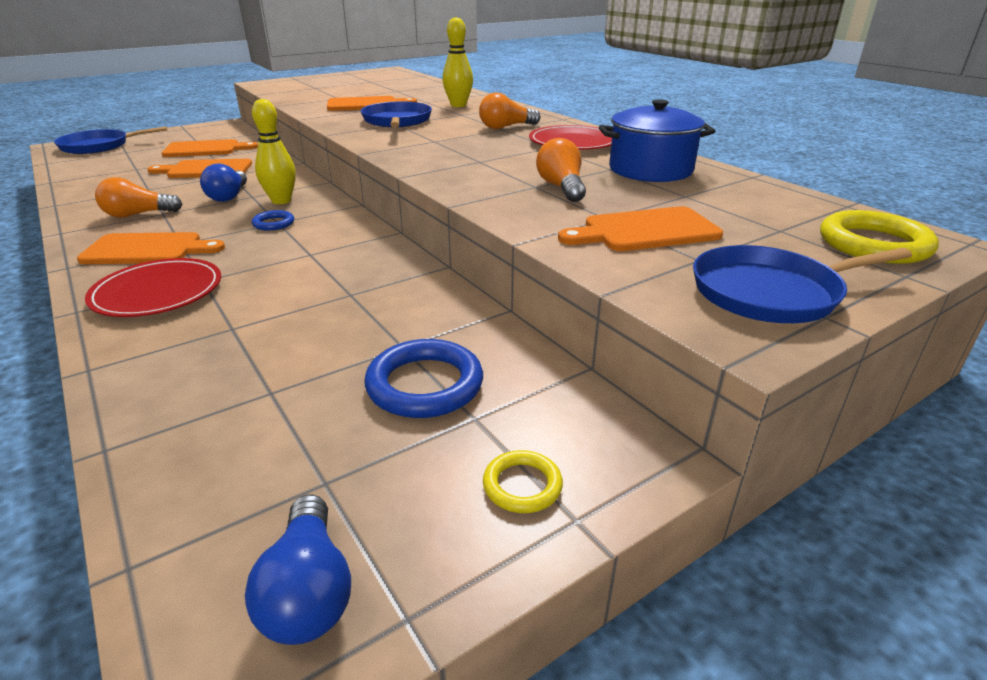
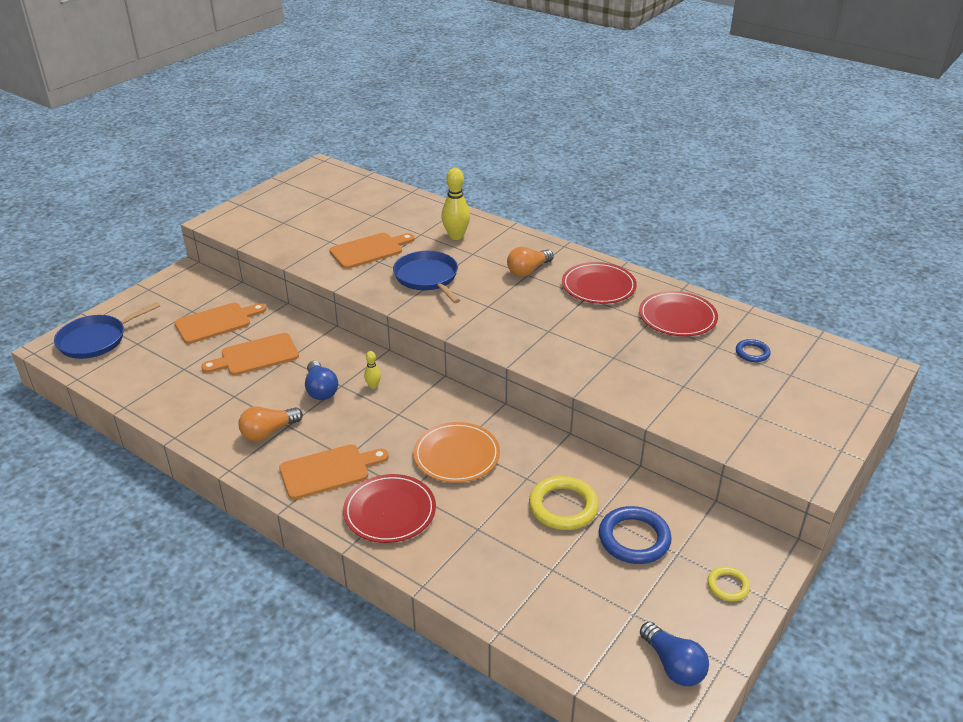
camera: 20 degrees left, 5 degrees up
(273, 223) = (396, 416): blue ring -> blue ring (752, 353)
(281, 201) = (373, 386): yellow bowling pin -> yellow bowling pin, size x0.50
(295, 261) = (456, 455): none -> orange plate
(561, 188) = (632, 355): orange light bulb -> none
(645, 231) = (714, 395): orange cutting board -> none
(650, 170) = (677, 317): blue pot -> red plate
(771, 292) = (808, 437): blue pan -> none
(874, 244) = (845, 377): yellow ring -> yellow ring (563, 507)

